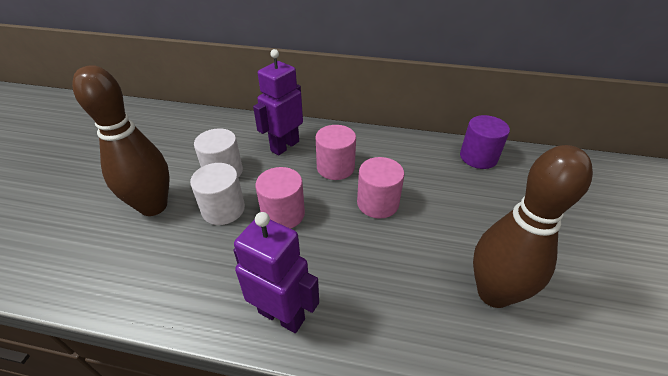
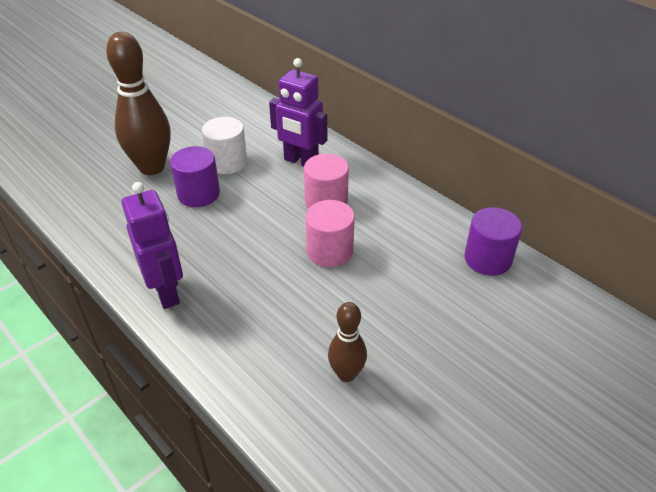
camera: 35 degrees right, 0 degrees up
(223, 209) = (198, 194): white cylinder -> purple cylinder
(283, 214) = (240, 220): pink cylinder -> none
(284, 146) = (301, 161): purple robot -> purple robot turned 135 degrees counterclockwise
(493, 293) = (346, 374): brown bowling pin -> brown bowling pin, size x0.54

